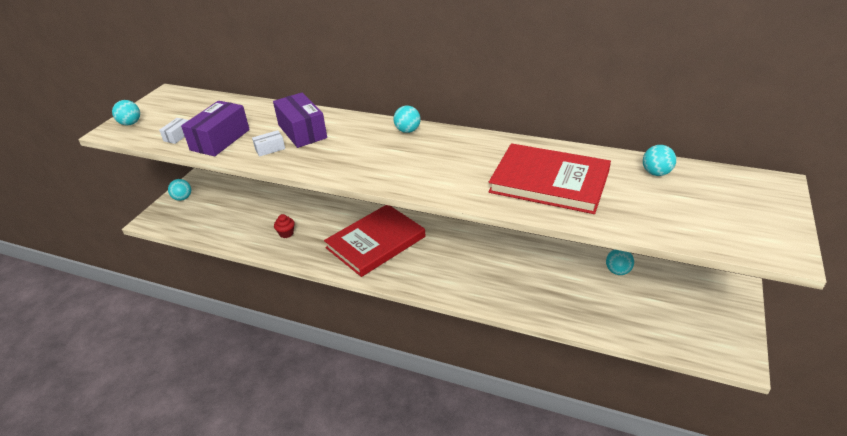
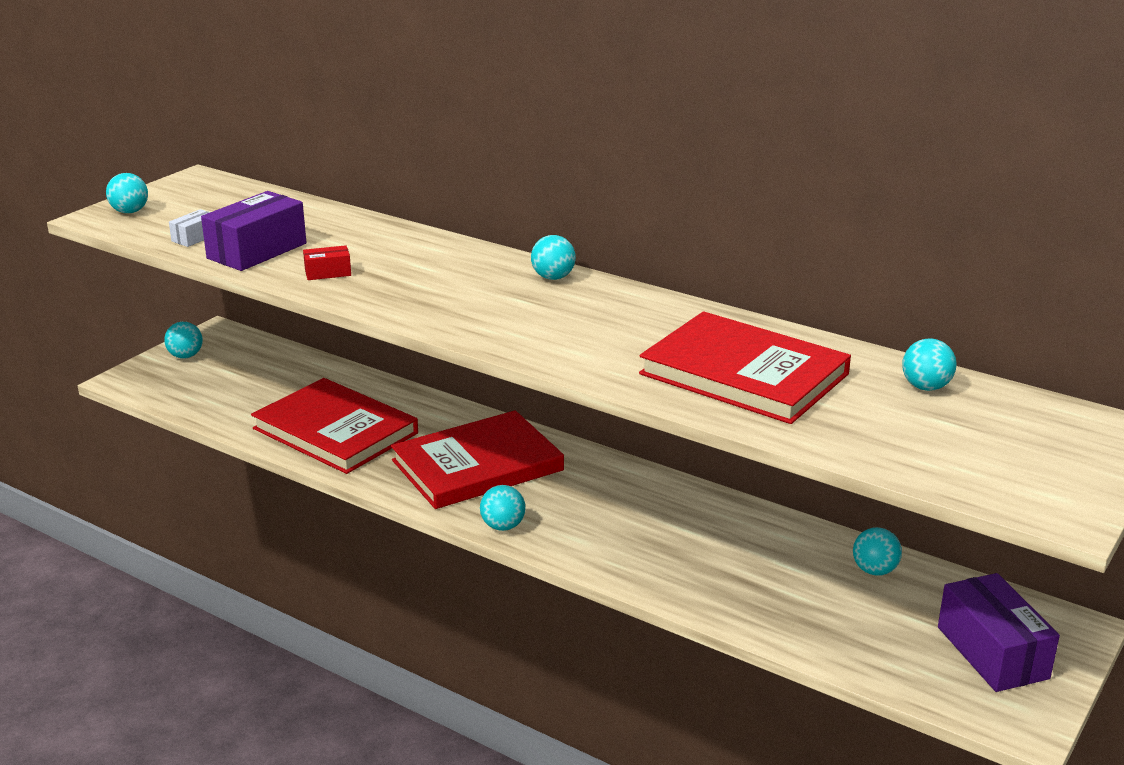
camera: 10 degrees right, 10 degrees down
(270, 149) = (328, 273): white box -> red box
(286, 233) = (335, 431): red cupcake -> red book
(302, 131) = (387, 256): purple box -> purple box (992, 652)
(404, 281) = (503, 526): none -> turquoise ball

